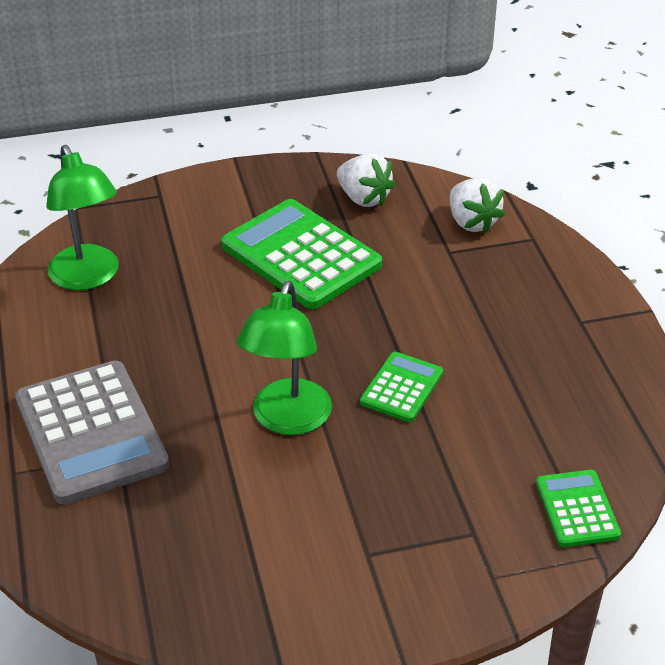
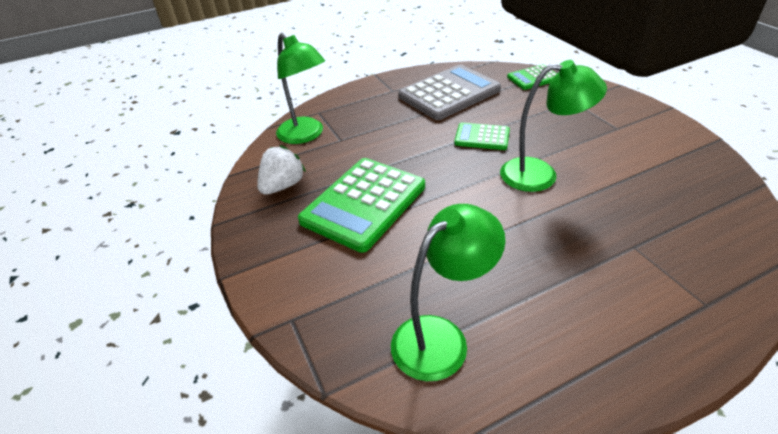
camera: 100 degrees left, 0 degrees up
(91, 432) = (627, 269): grey calculator -> grey calculator (449, 93)
(472, 222) = (306, 135): white strawberry -> green lamp

